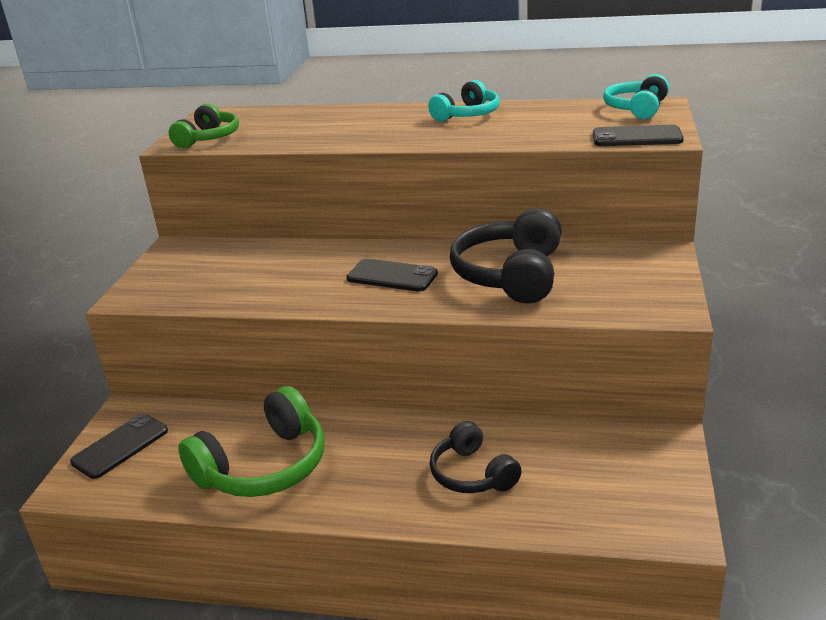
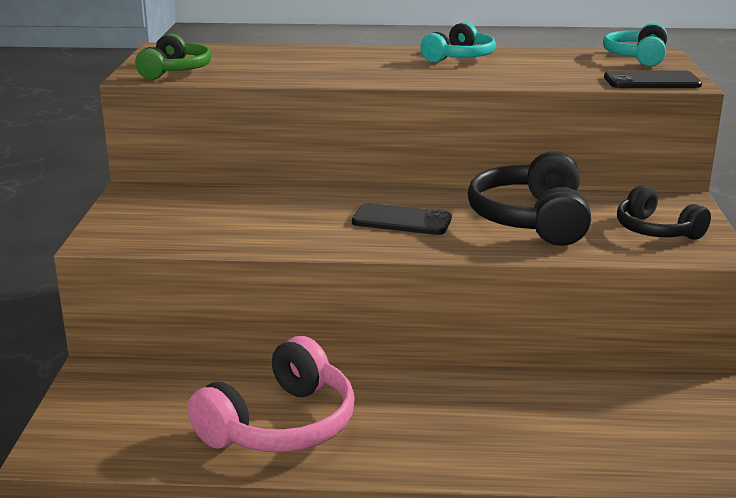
camera: 10 degrees left, 5 degrees down
(120, 446) = (100, 408): black phone -> none
(264, 466) = (280, 425): green headphones -> pink headphones
(472, 474) = (519, 426): black headphones -> black headphones (656, 230)

